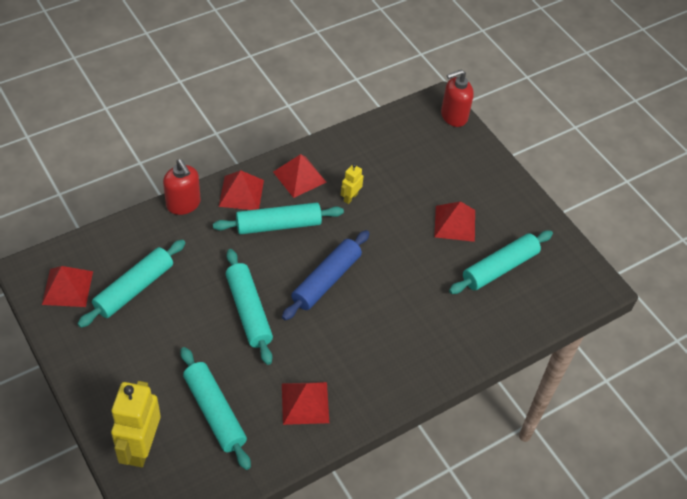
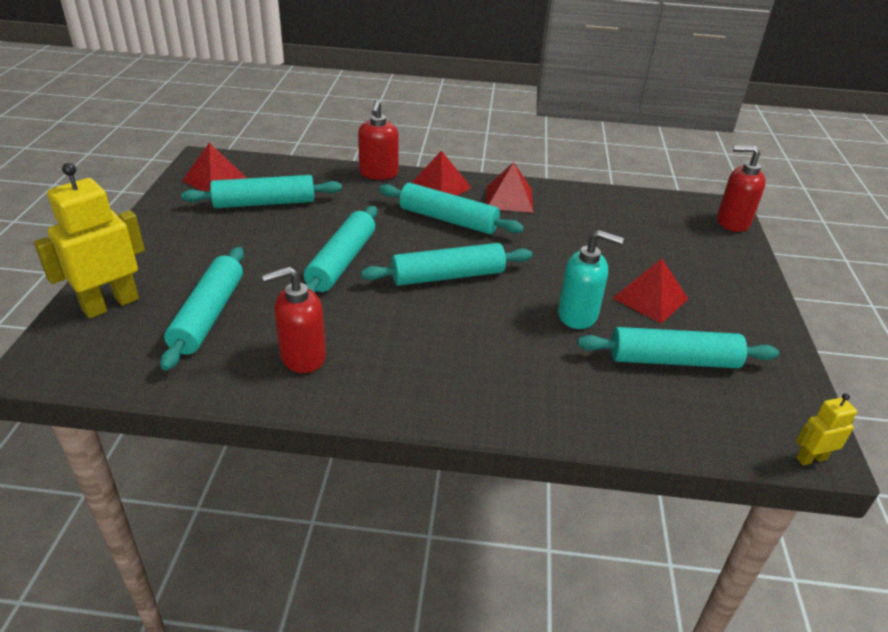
camera: 40 degrees right, 15 degrees down
(305, 403) = (302, 357): red pyramid -> red soap dispenser
(326, 280) = (448, 276): blue rolling pin -> turquoise rolling pin
(350, 197) = (546, 231): yellow robot -> yellow robot (811, 458)
(426, 264) = (578, 315): none -> turquoise soap dispenser

